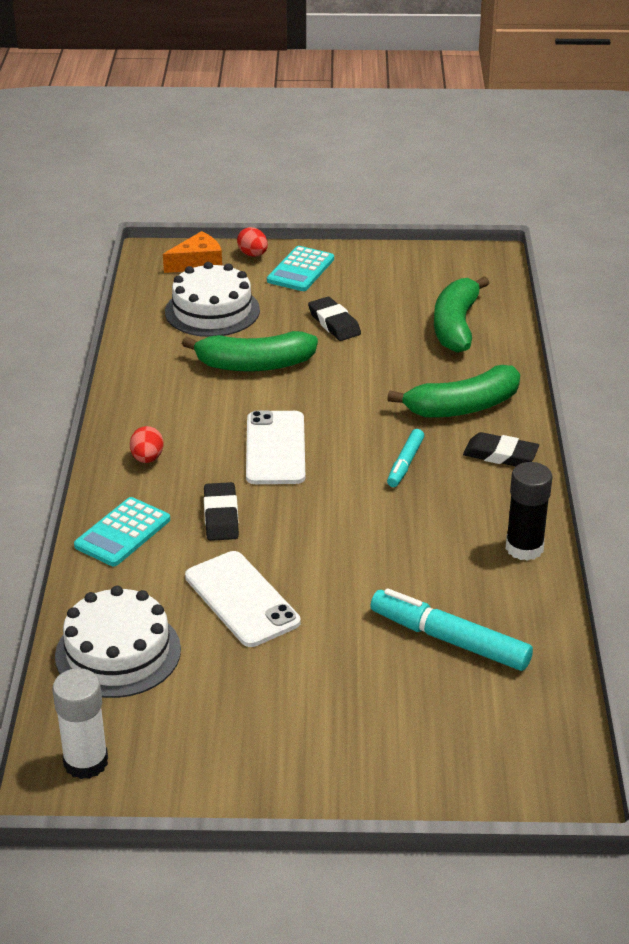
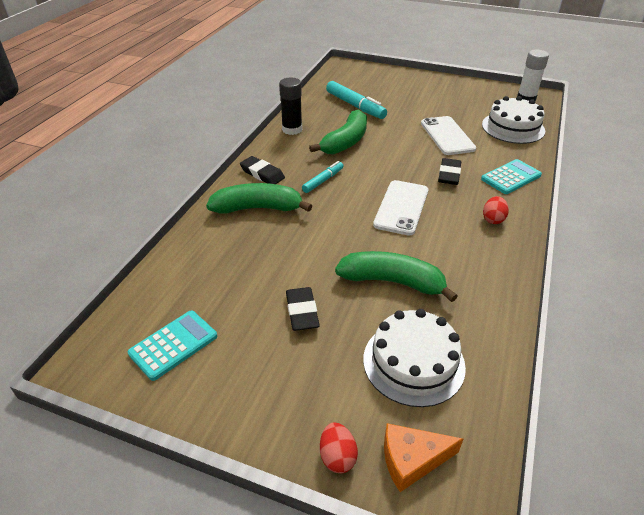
camera: 160 degrees left, 5 degrees up
(301, 270) = (294, 405): turquoise calculator -> turquoise calculator (173, 345)
(456, 326) = (201, 280): green banana -> green banana (345, 142)

